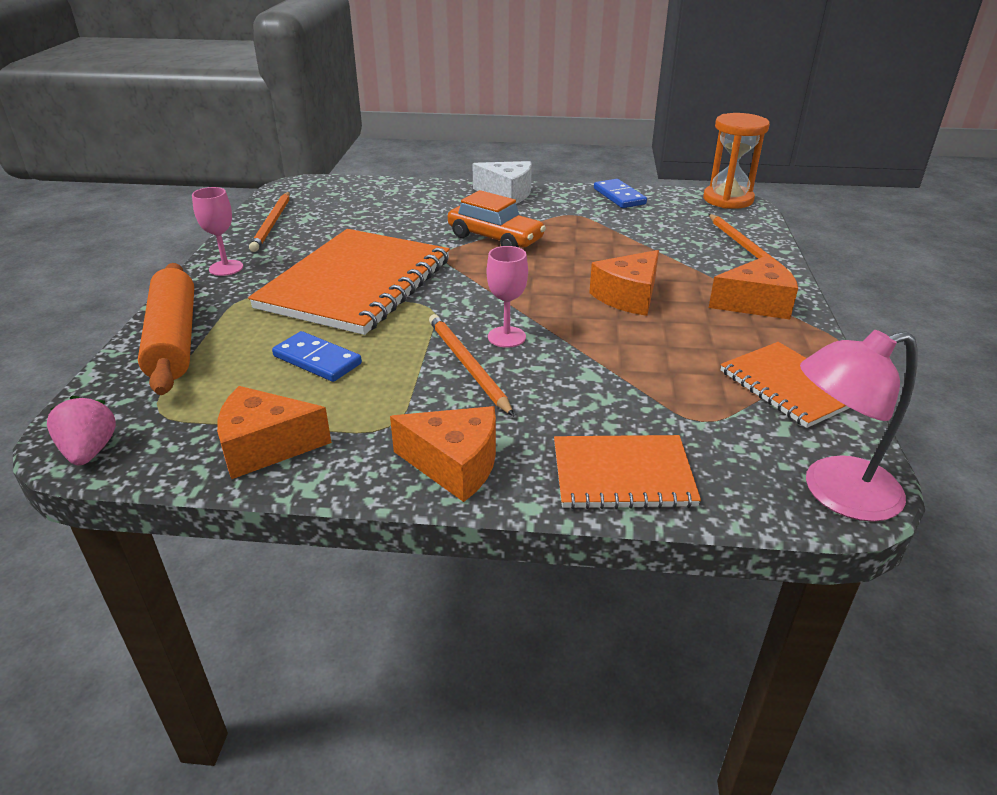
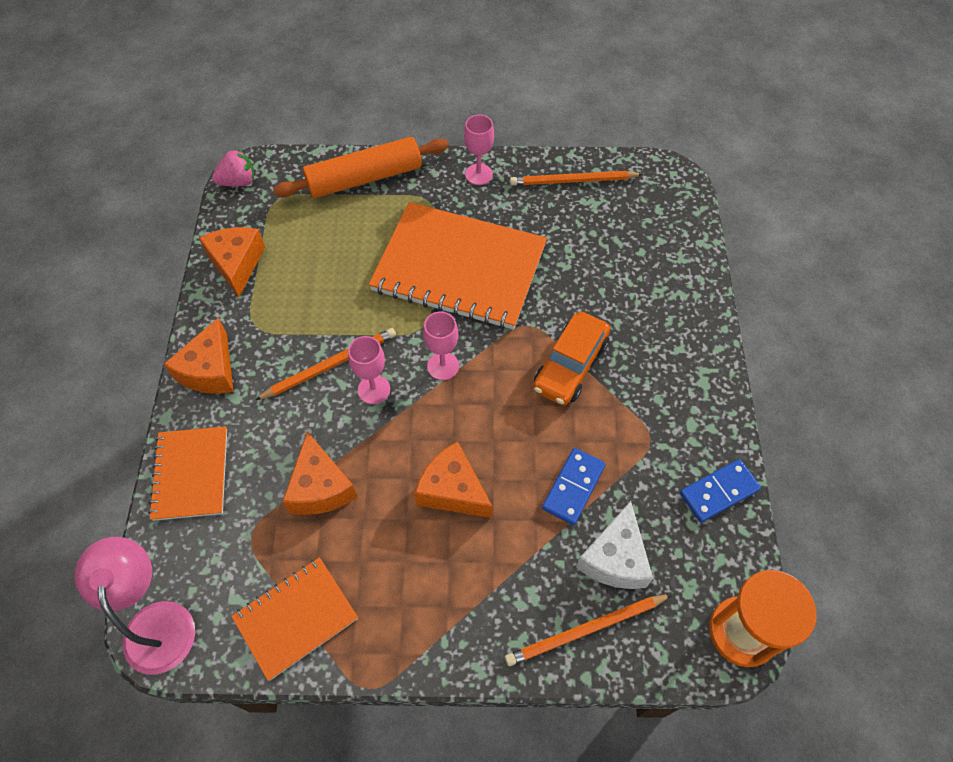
camera: 85 degrees right, 25 degrees up
(317, 360) = (337, 268): blue domino -> blue domino (573, 487)
(483, 297) = (443, 366): none -> pink goblet
(507, 194) = (696, 368): white cheese -> white cheese (615, 558)
(755, 303) = (448, 615): orange cheese -> orange cheese (320, 487)

